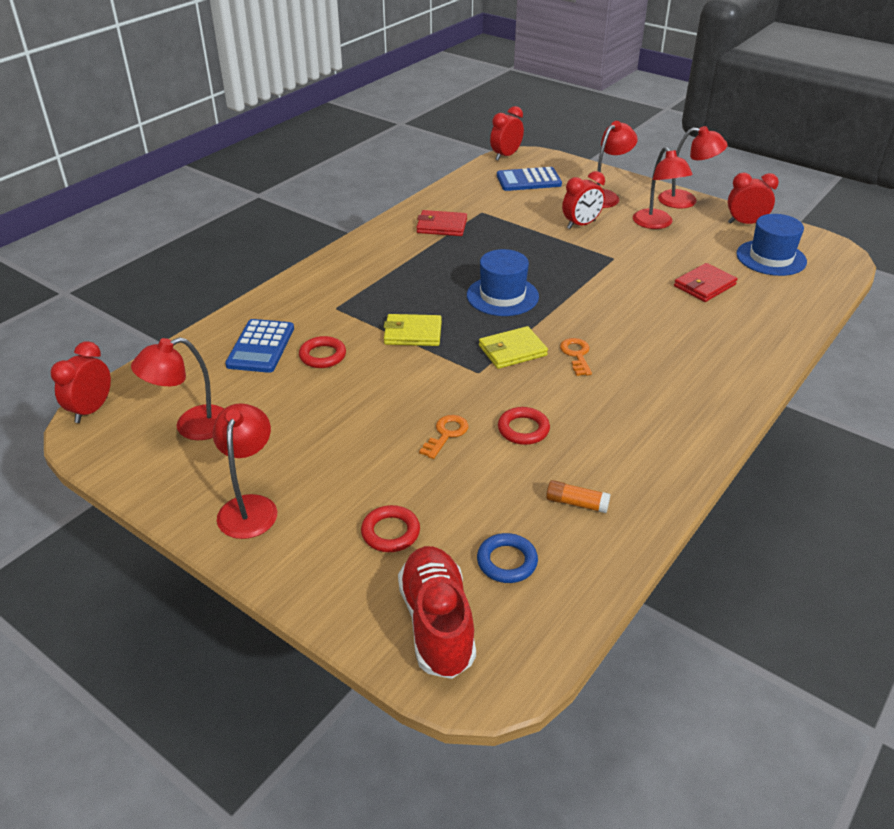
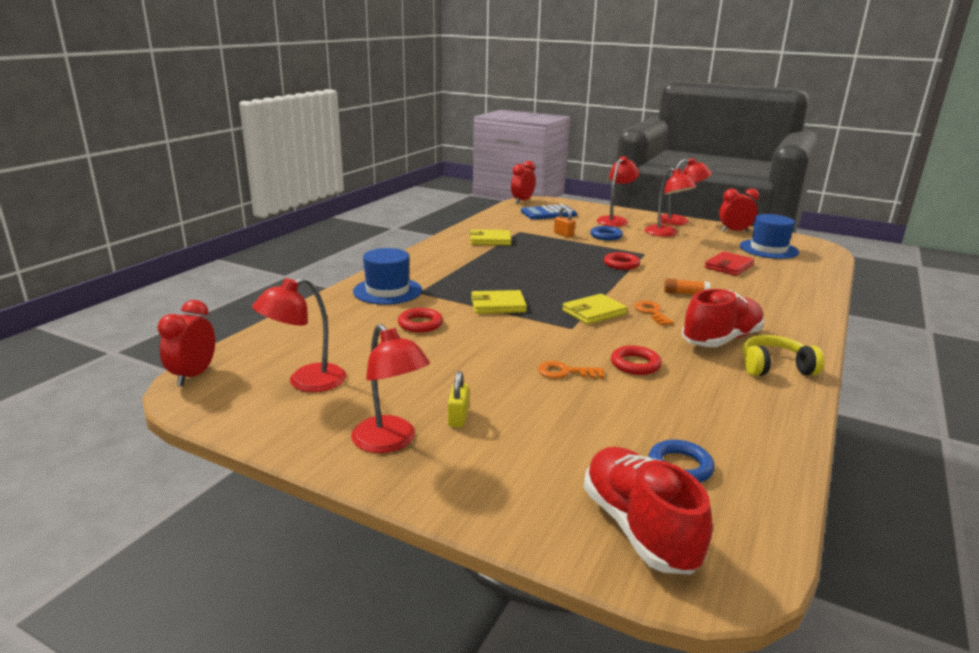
camera: 10 degrees left, 15 degrees down
(250, 507) = (390, 442): red lamp -> red lamp turned 150 degrees clockwise
(261, 347) = (357, 321): blue calculator -> none
(321, 483) = (458, 417): none -> yellow padlock
(390, 532) = (549, 452): red ring -> red ring (621, 264)
(441, 226) = (490, 240): red wallet -> yellow wallet
(446, 434) = (565, 372): orange key -> orange key turned 105 degrees counterclockwise
(502, 296) = (565, 279): blue hat -> blue hat (387, 291)
(531, 220) = (563, 234): none -> orange padlock
(576, 503) = (718, 415): orange glue stick -> orange glue stick (685, 293)
(581, 225) = (606, 236): red clock -> blue ring
(633, 401) = (721, 339): none -> red shoe
(671, 446) = (775, 367): none -> yellow headphones

